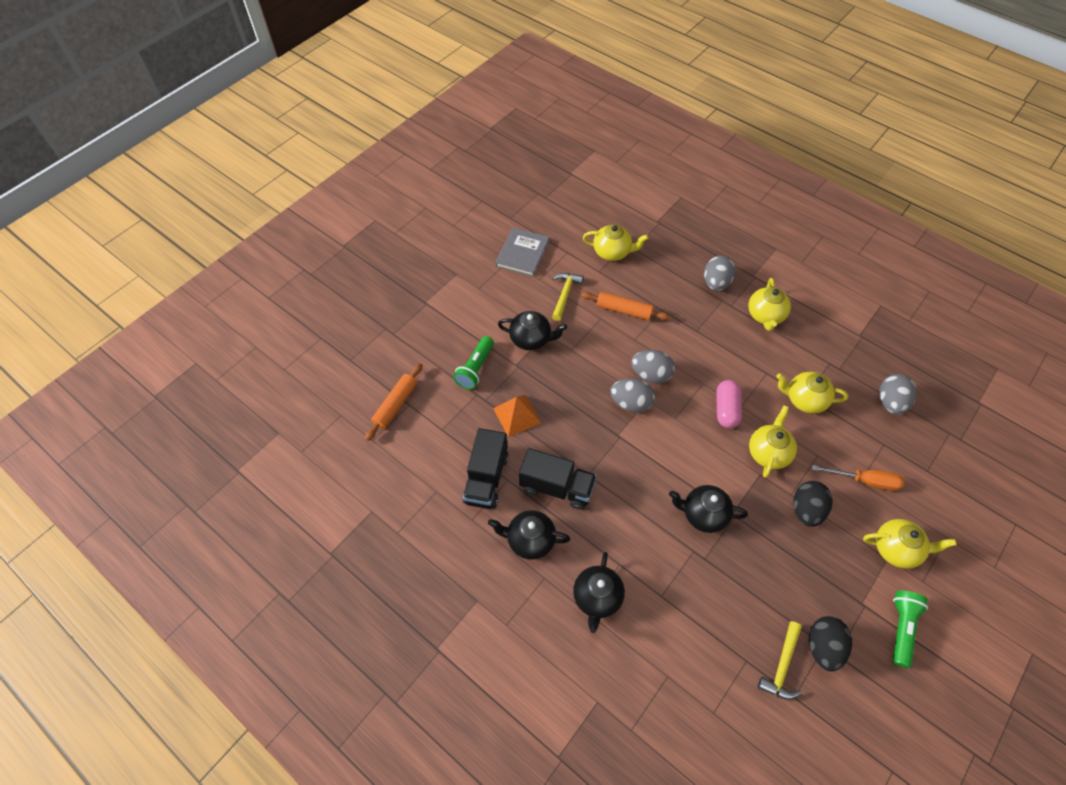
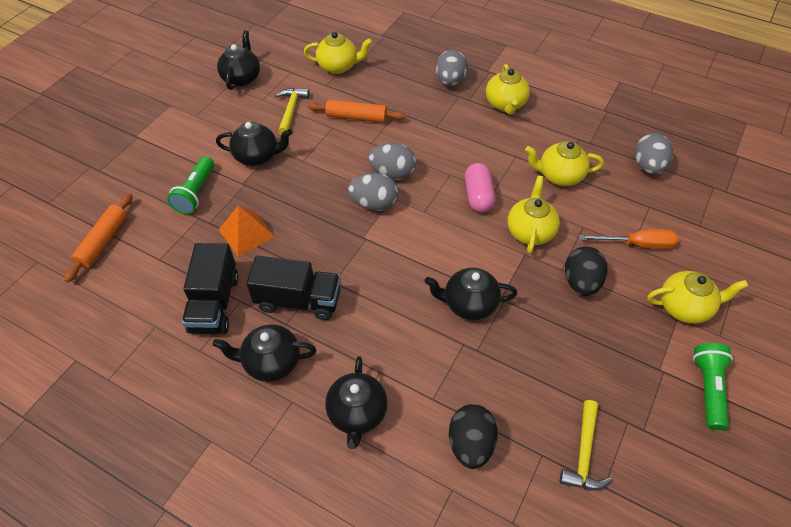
camera: 10 degrees left, 5 degrees down
(522, 253) = (242, 78): grey book -> black teapot
(823, 647) = (626, 424): black egg -> black egg (470, 444)

